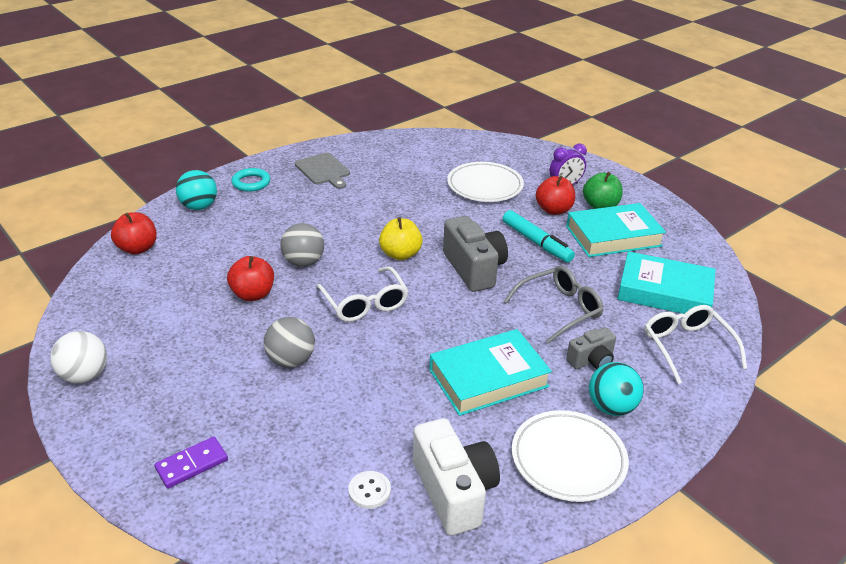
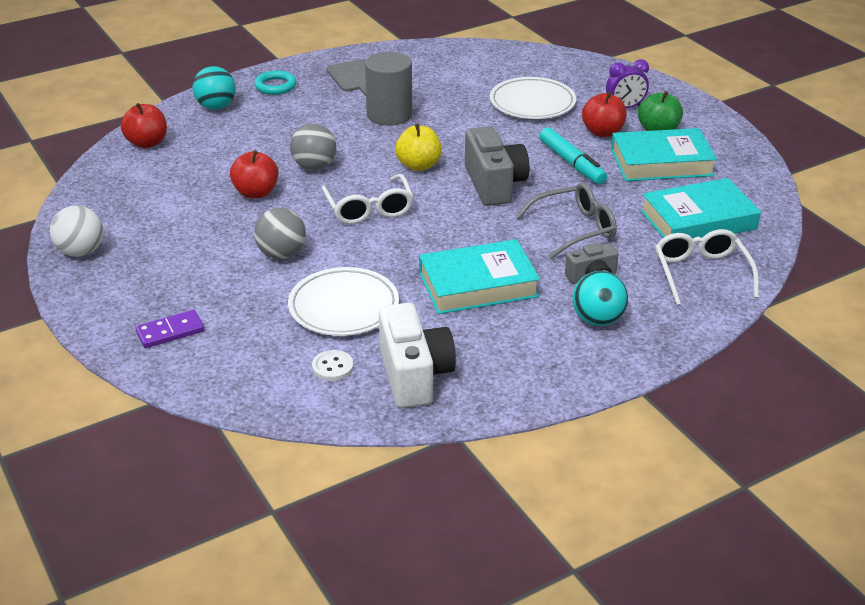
camera: 10 degrees right, 0 degrees up
(361, 205) = (389, 115): none -> grey cylinder
(568, 459) = (536, 359): white plate -> white plate (343, 307)
(664, 291) = (698, 220): turquoise book -> turquoise book turned 45 degrees counterclockwise

